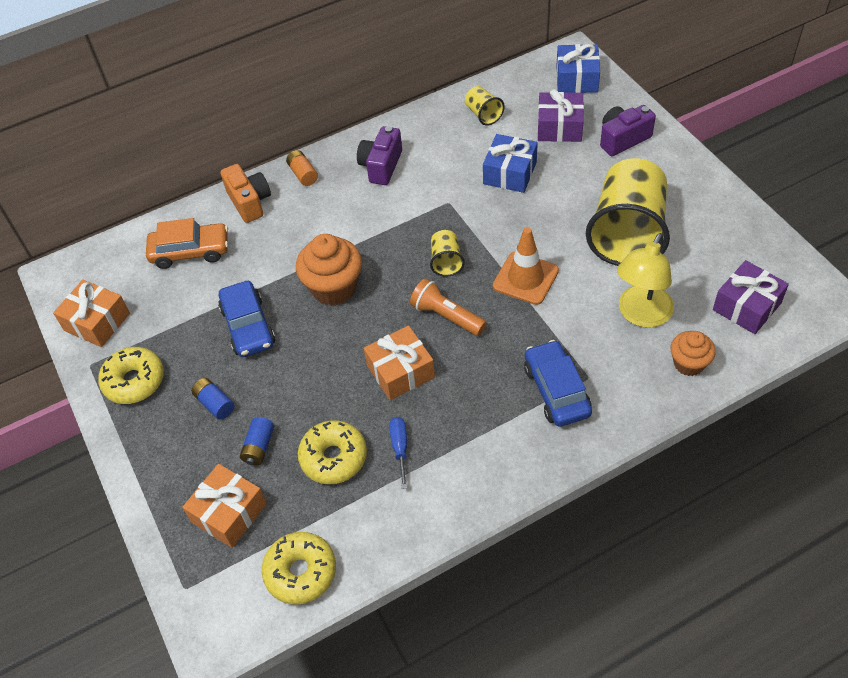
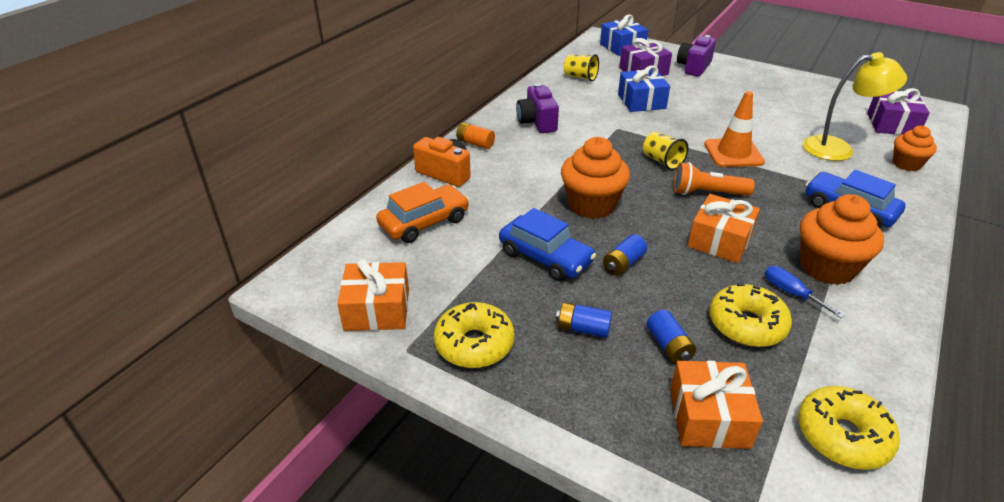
camera: 35 degrees left, 15 degrees down
(299, 359) = (623, 264): none -> blue battery
(459, 439) = (827, 267): none -> orange cupcake
(627, 233) = (765, 110): yellow cup -> none
(641, 315) = (838, 149): yellow lamp -> yellow lamp turned 90 degrees counterclockwise

